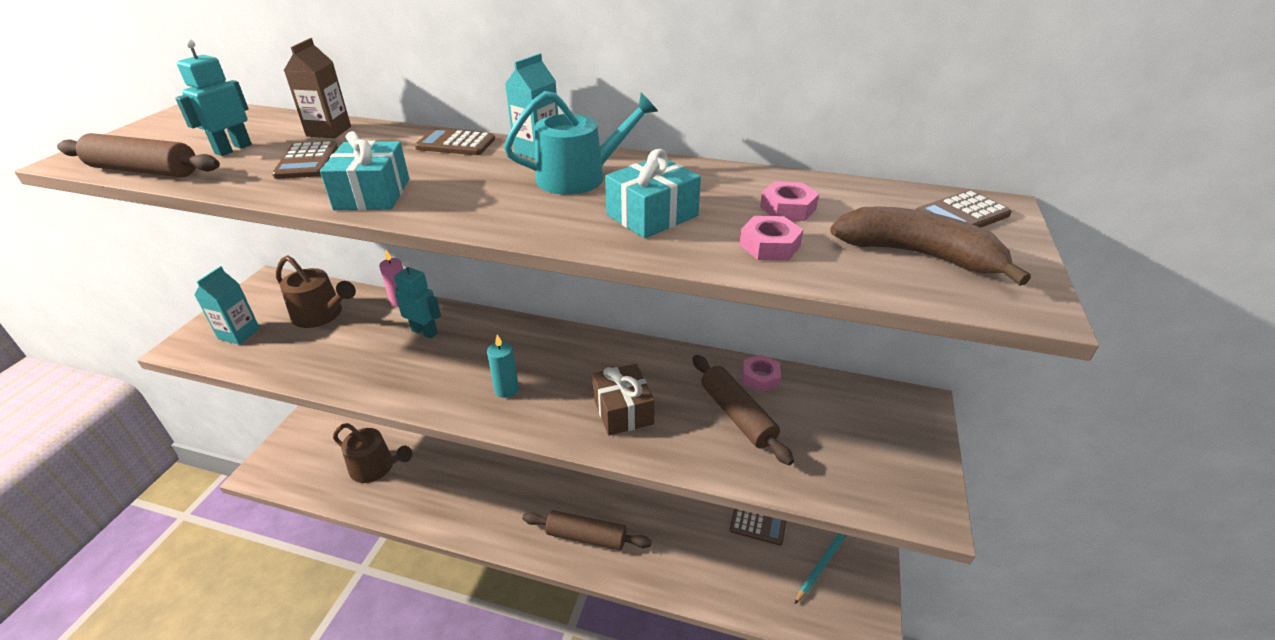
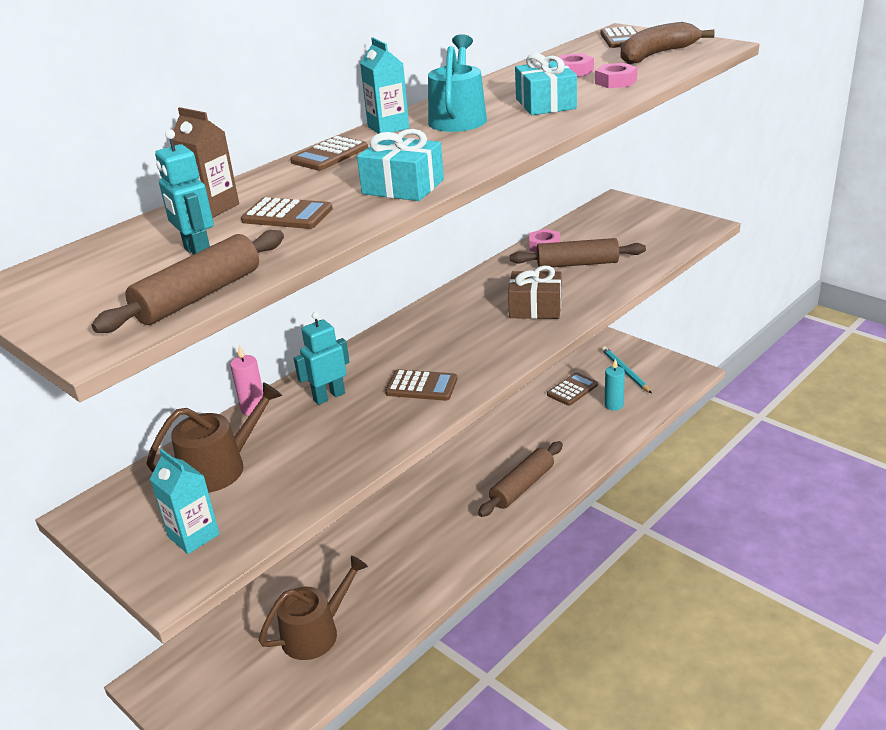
camera: 60 degrees left, 5 degrees down
(452, 378) = (421, 386): none -> brown calculator
(506, 389) = (463, 358): turquoise candle -> turquoise candle (614, 405)

